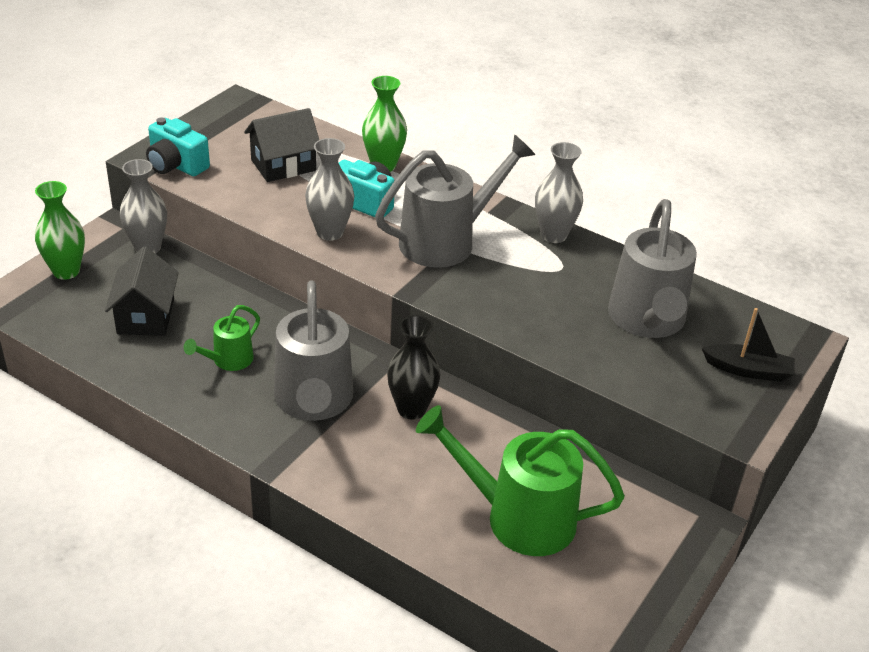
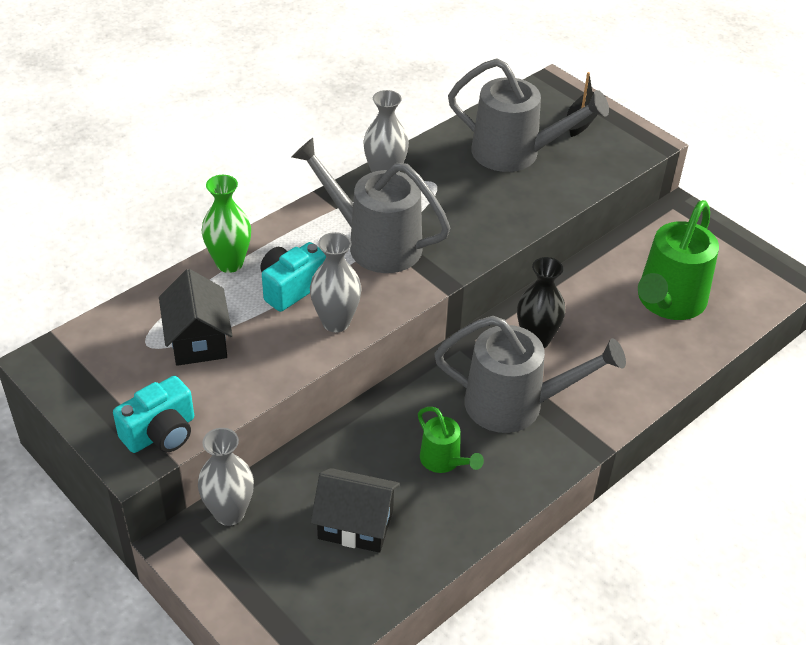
camera: 75 degrees left, 5 degrees up
(66, 271) = (250, 596): green vase -> none
(447, 240) = (374, 243): grey watering can -> grey watering can turned 45 degrees counterclockwise

